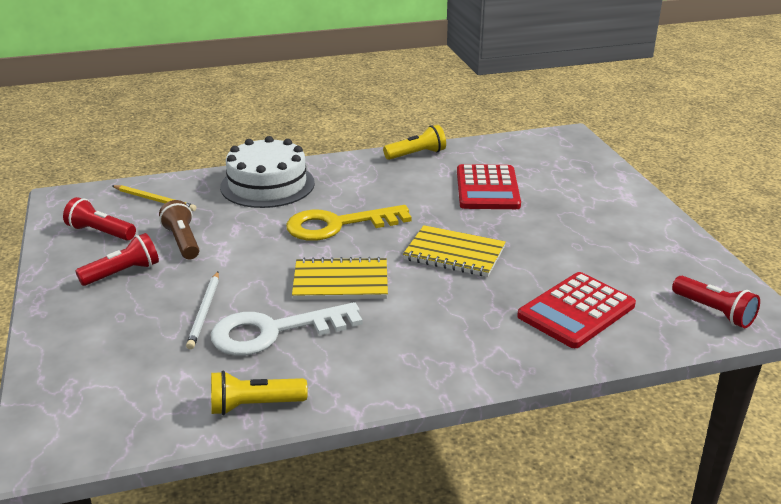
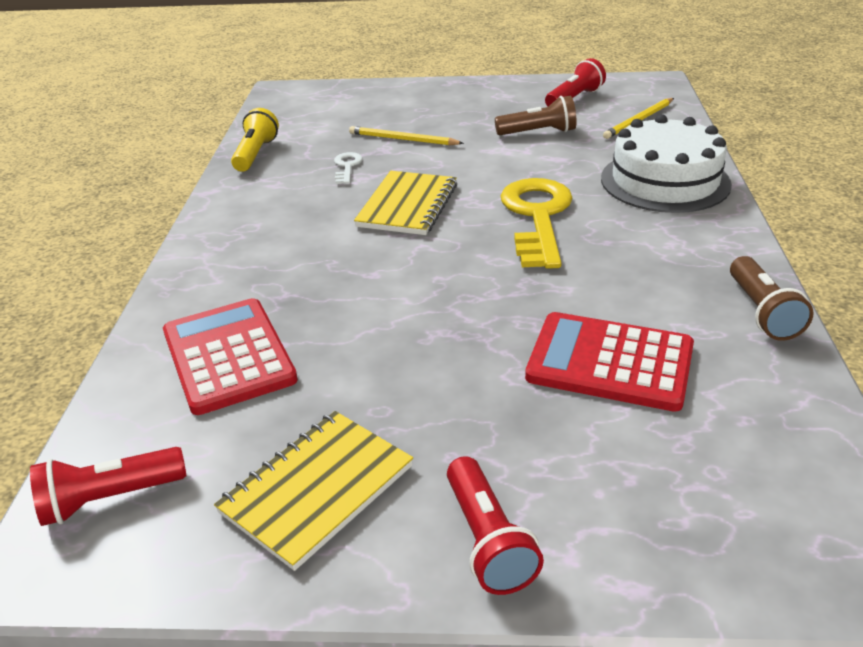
camera: 110 degrees right, 5 degrees up
(123, 273) = (491, 108): red flashlight -> red flashlight (487, 540)
(204, 312) = (403, 139): white pencil -> yellow pencil
(274, 332) = (347, 166): white key -> white key, size x0.44
(416, 154) = (762, 312): yellow flashlight -> brown flashlight
(454, 254) = (422, 289): yellow notebook -> yellow notebook (317, 489)

